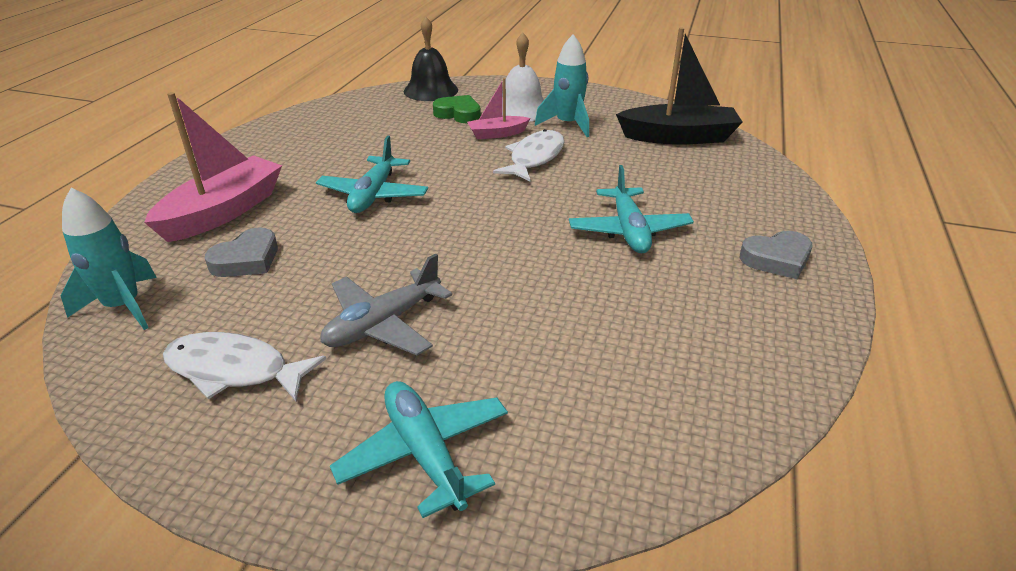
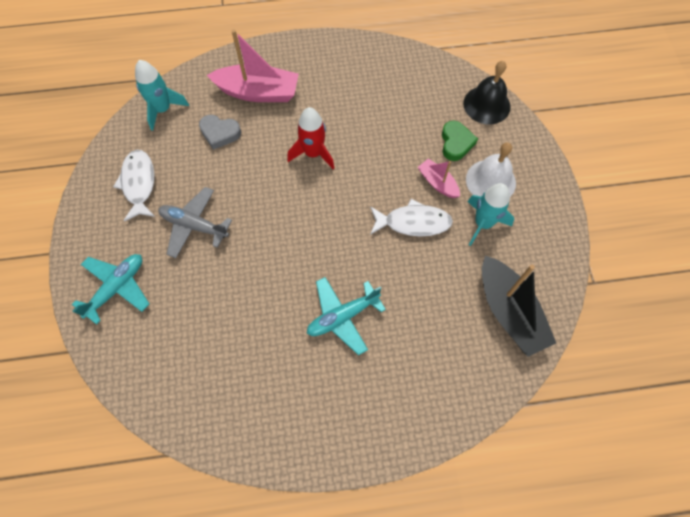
camera: 65 degrees right, 30 degrees up
(373, 195) = (313, 153): turquoise plane -> red rocket
(776, 259) = (350, 420): grey heart -> none

